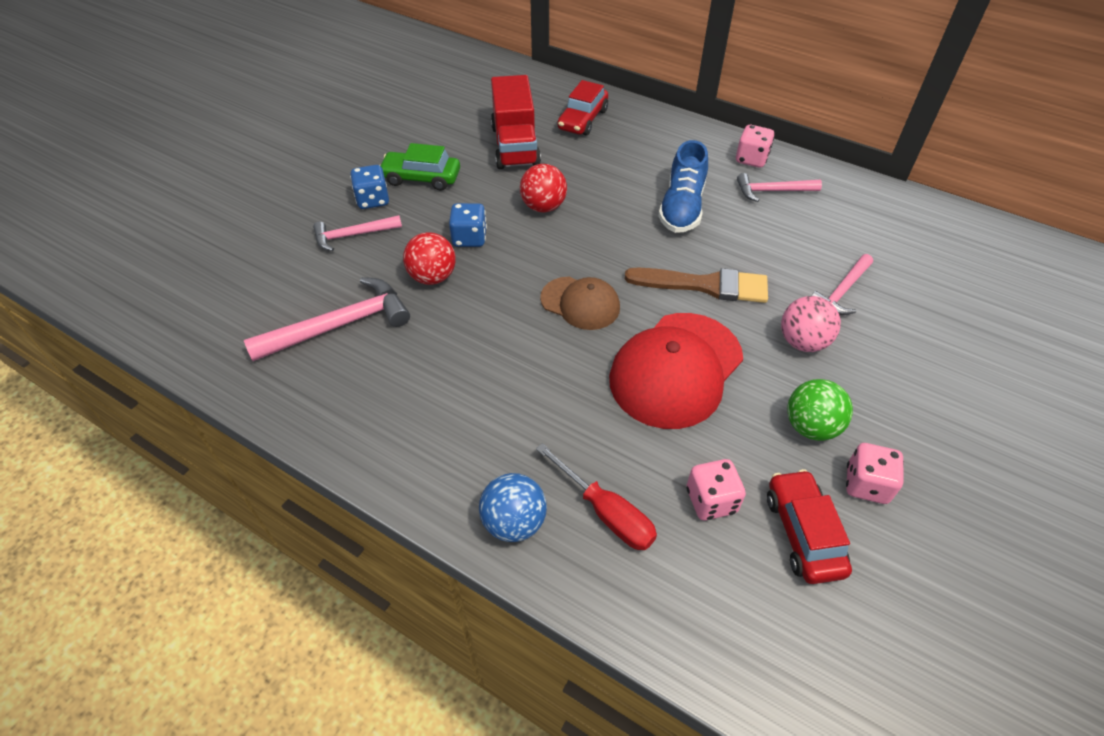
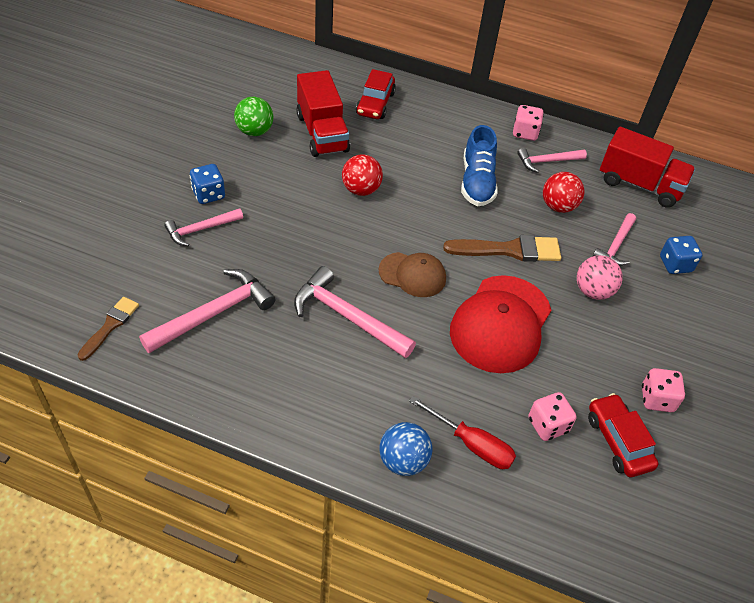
camera: 15 degrees left, 0 degrees up
(223, 328) = (110, 326): none -> brown brush
(421, 178) = (246, 170): green car -> none
(432, 277) = (282, 262): red ball -> red ball (558, 206)
(469, 238) = (304, 224): blue dice -> blue dice (675, 264)
(490, 343) = (347, 316): none -> pink hammer
(811, 426) = (610, 359): green ball -> green ball (254, 131)
(885, 224) = (639, 184): none -> red truck

